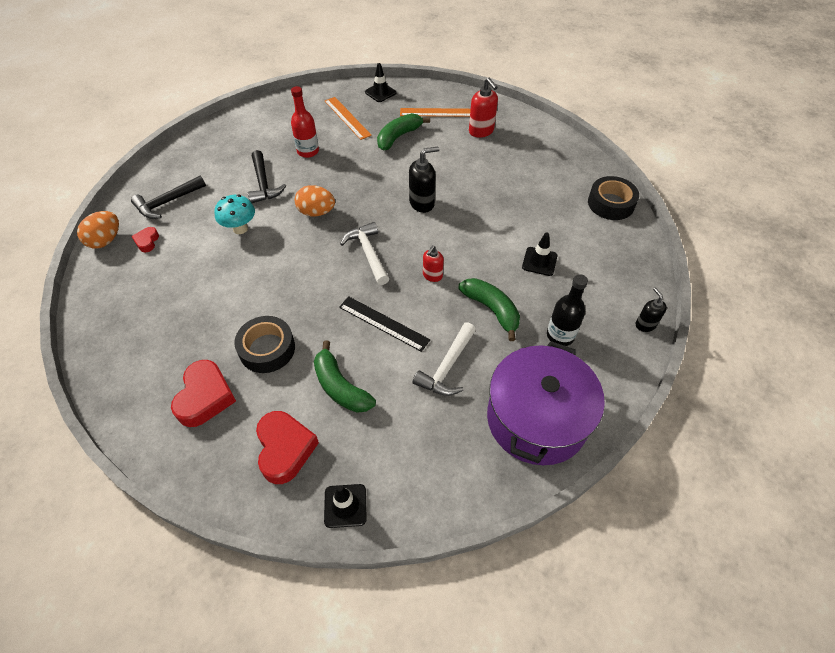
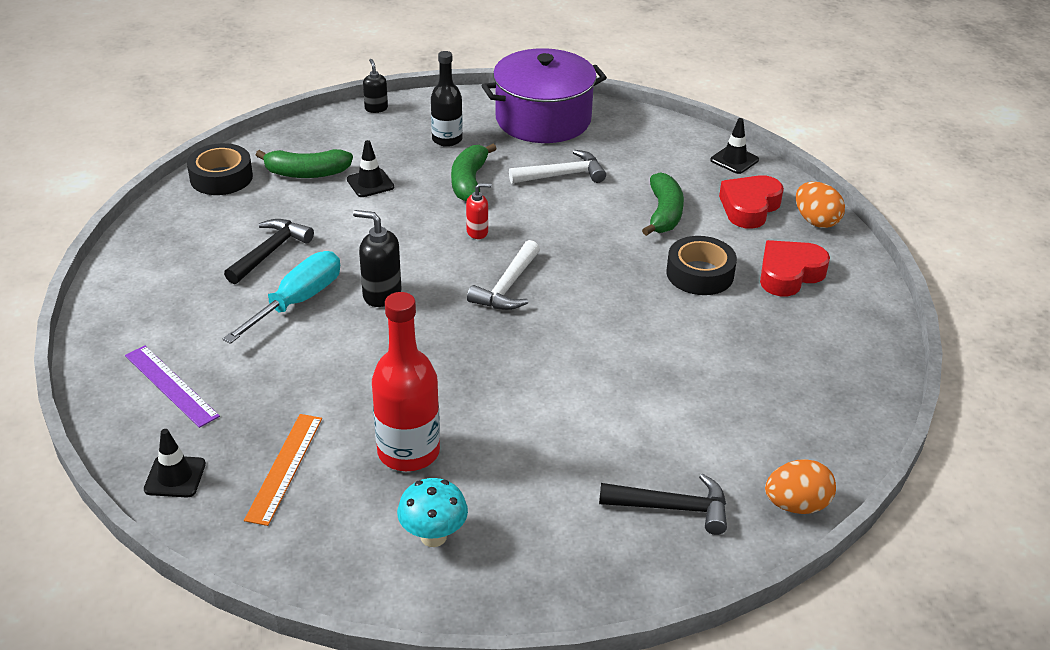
camera: 135 degrees left, 15 degrees down
(147, 241) = (741, 465): red heart -> none
(240, 229) = (612, 404): turquoise mushroom -> turquoise mushroom (433, 536)
(263, 184) = (521, 444): black hammer -> black hammer (270, 252)
(308, 151) = (408, 452): red bottle -> red bottle, size x1.51
(316, 212) = (504, 363): orange egg -> orange egg (816, 221)
(383, 323) = (572, 228): black ruler -> none
(398, 137) = (273, 387): green banana -> green banana (306, 173)
(437, 112) = (171, 385): orange ruler -> purple ruler
(452, 173) = (298, 301): none -> turquoise screwdriver
(481, 131) = (176, 323): red soap dispenser -> none
(645, 325) = (376, 108): black soap dispenser -> black soap dispenser turned 135 degrees clockwise

